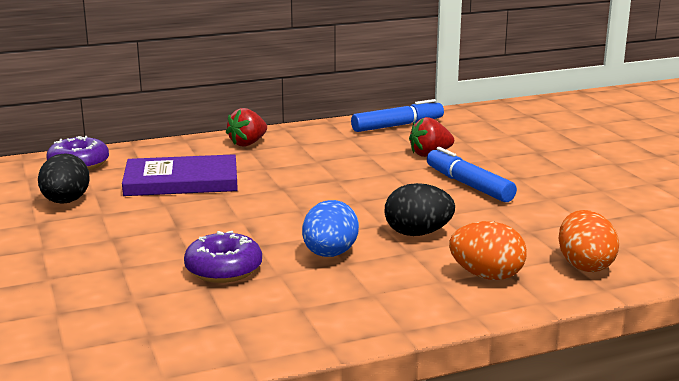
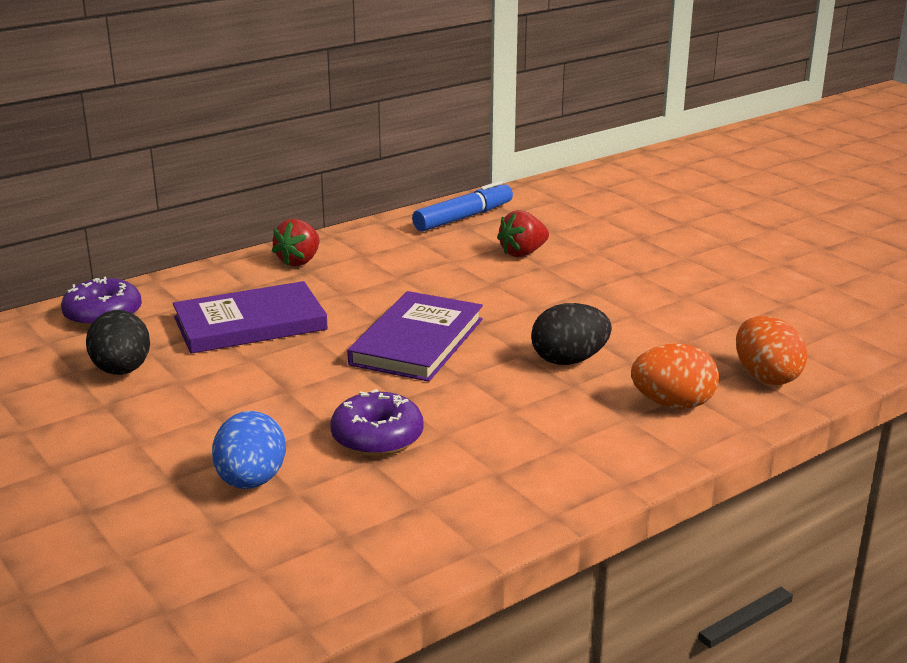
camera: 15 degrees left, 5 degrees up
(301, 207) = (417, 341): none -> purple book
(329, 254) = (487, 400): blue egg -> blue egg (251, 481)
(468, 185) = (589, 289): blue marker -> none

